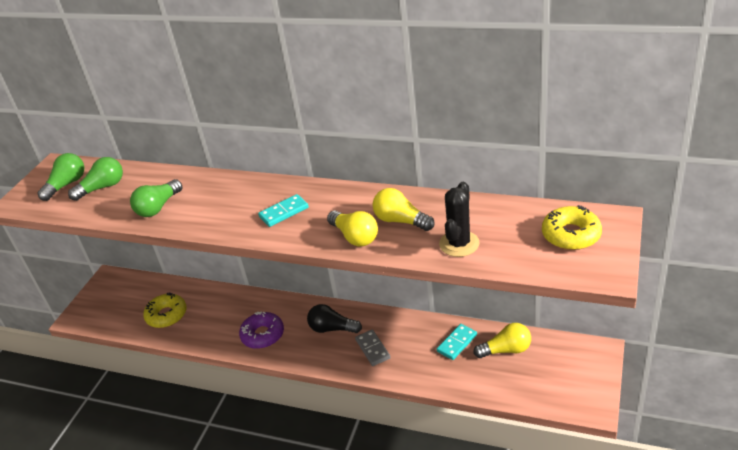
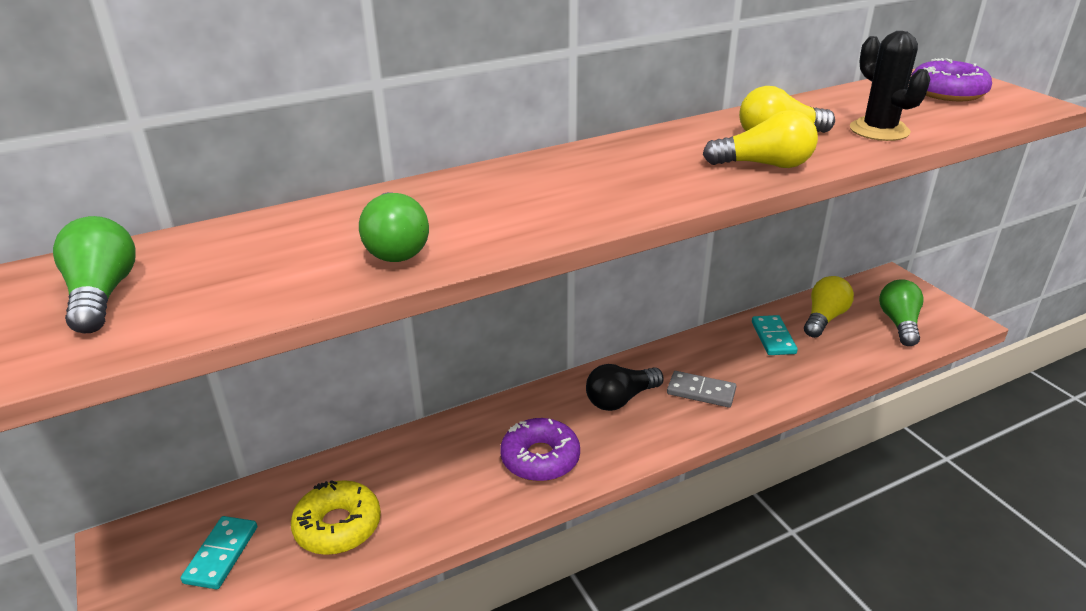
camera: 50 degrees left, 5 degrees down
(102, 188) = (211, 268): green light bulb -> green light bulb (899, 323)
(284, 212) = (620, 179): turquoise domino -> turquoise domino (221, 554)
(571, 235) = (947, 92): yellow donut -> purple donut

